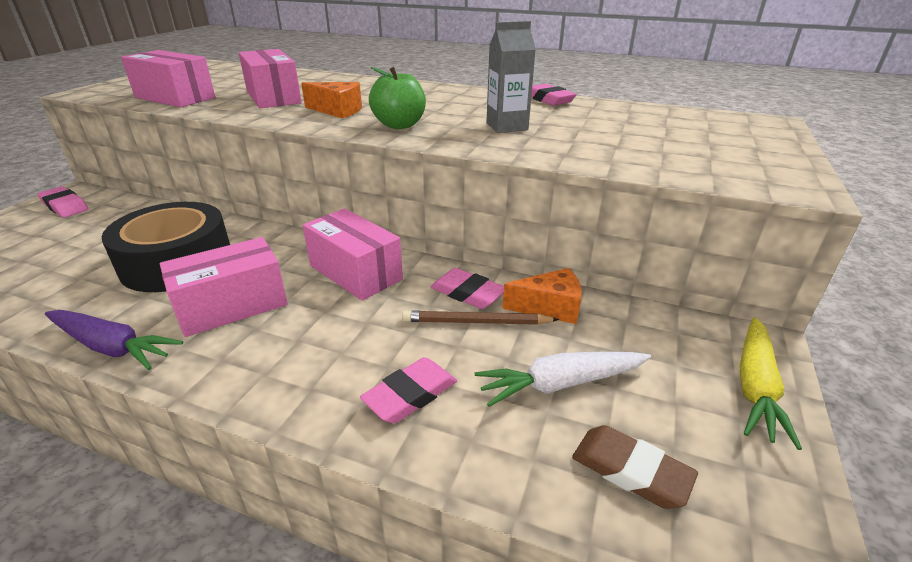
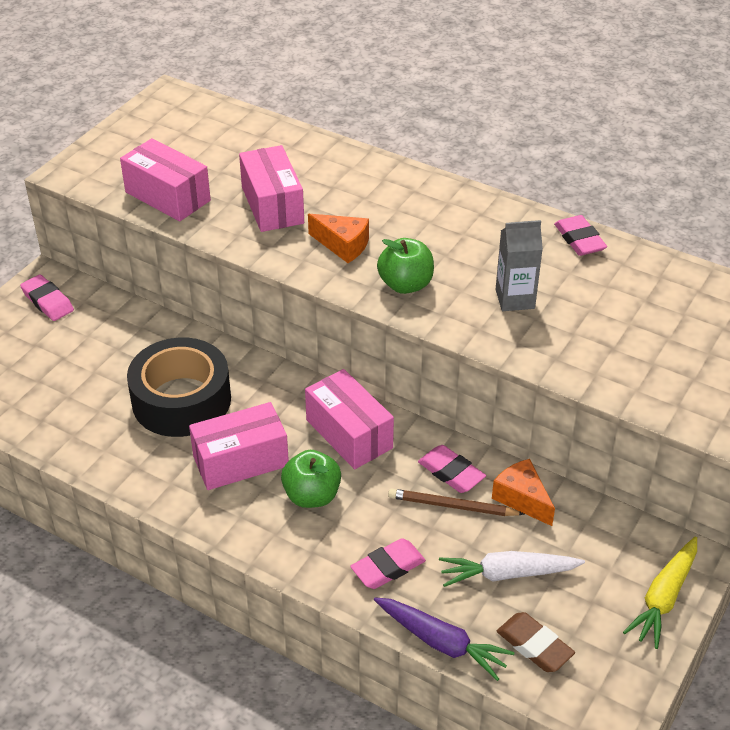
camera: 10 degrees right, 10 degrees up
(111, 347) = (151, 492): purple carrot -> purple carrot (441, 642)
(313, 329) = (312, 496): none -> green apple
(549, 308) = (522, 499): orange cheese -> orange cheese turned 135 degrees counterclockwise

